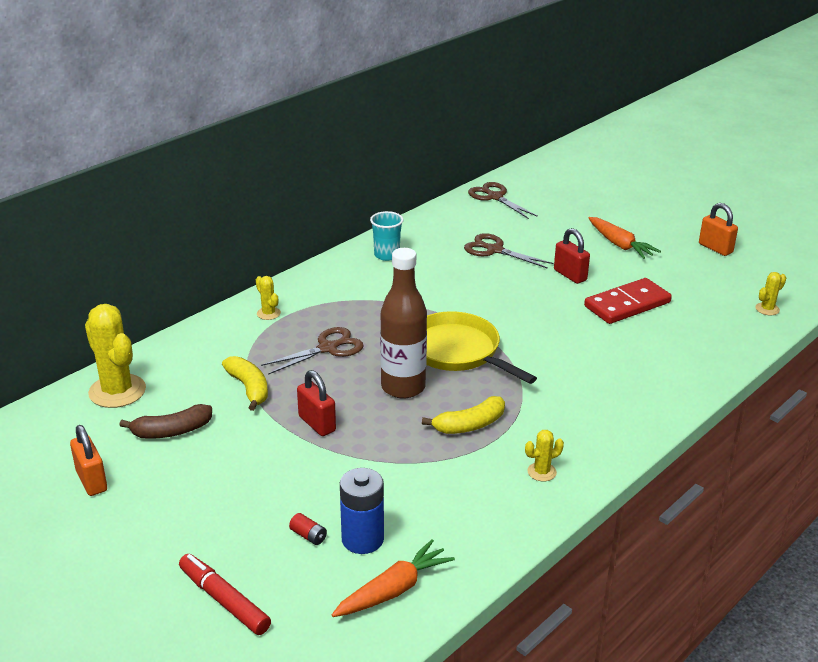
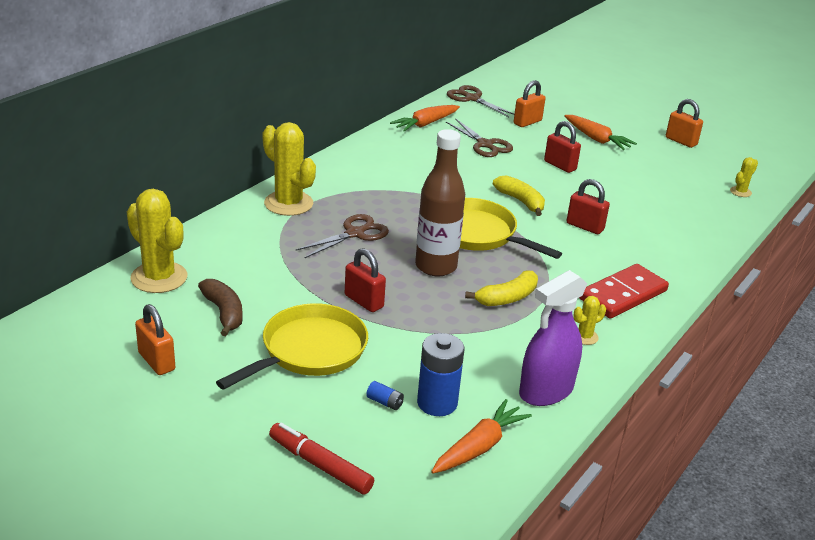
camera: 10 degrees left, 0 degrees up
(171, 431) = (224, 313): brown banana -> brown banana turned 90 degrees counterclockwise
(246, 476) = (309, 351): none -> yellow pan
(249, 388) = (289, 271): yellow banana -> yellow banana (521, 201)
(268, 313) = (288, 203): yellow cactus -> yellow cactus, size x2.11
(308, 536) = (385, 402): red battery -> blue battery
(386, 255) = (386, 150): turquoise cup -> none
(436, 226) = (425, 124): none -> orange carrot
(482, 531) = (546, 391): none -> purple spray bottle
(494, 250) = (485, 144): brown scissors -> brown scissors turned 150 degrees counterclockwise
(548, 225) = (527, 122): none -> orange padlock
(578, 346) = (585, 226): none -> red padlock
(627, 304) = (618, 190): red domino -> red domino (622, 294)

